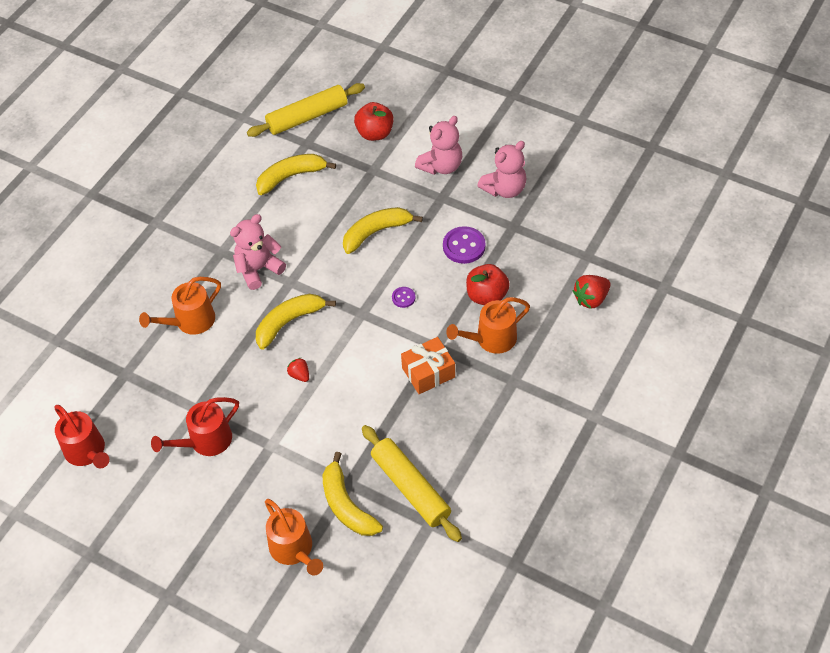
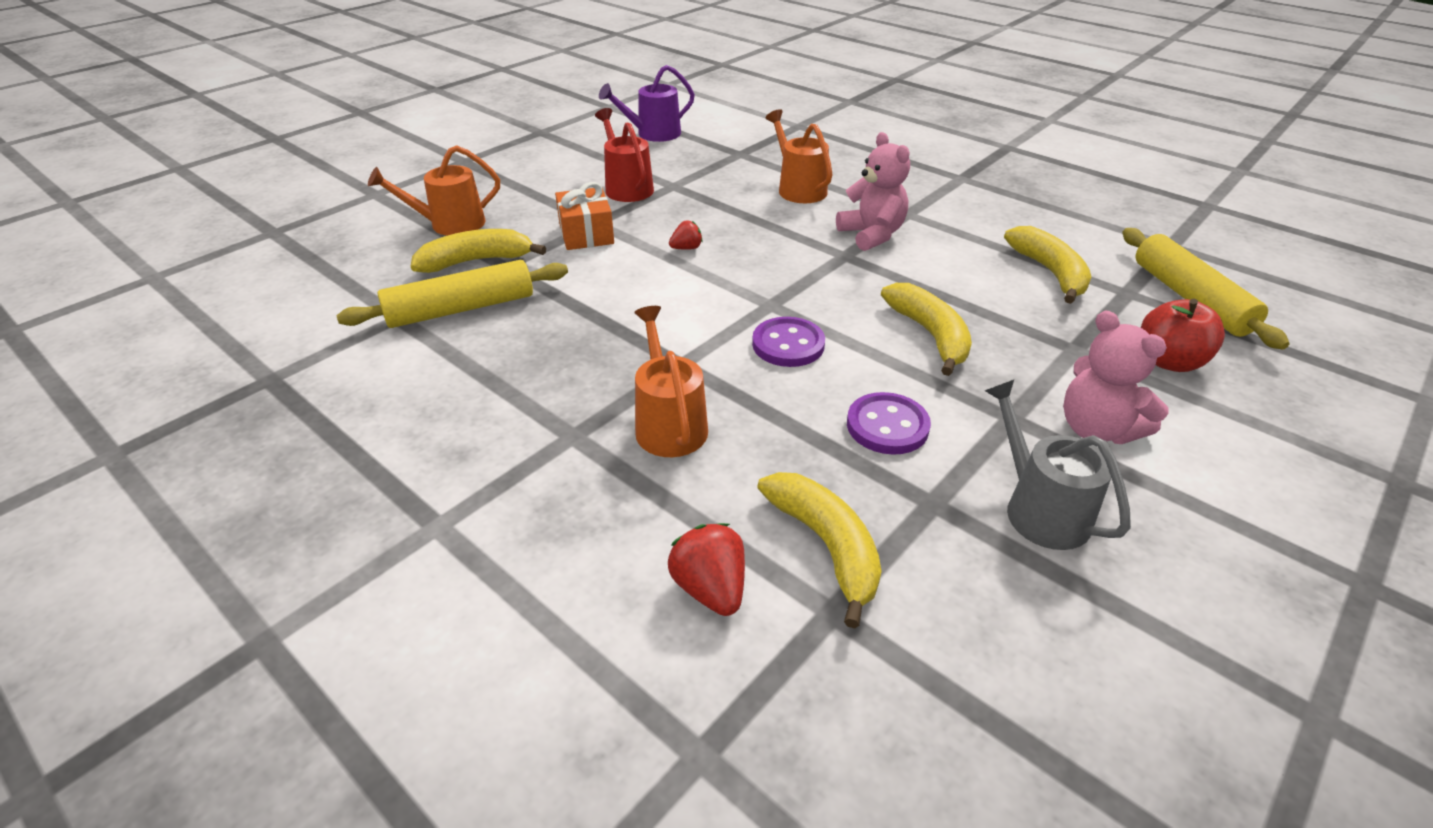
camera: 100 degrees right, 15 degrees down
(87, 451) = (653, 134): red watering can -> purple watering can
(289, 322) = (775, 248): yellow banana -> yellow banana (826, 546)
(403, 298) = (788, 344): purple button -> purple button, size x1.85
(428, 372) = (636, 349): orange gift -> orange gift (586, 234)
(486, 296) = (765, 435): red apple -> none
(504, 189) = (1040, 509): pink teddy bear -> grey watering can

